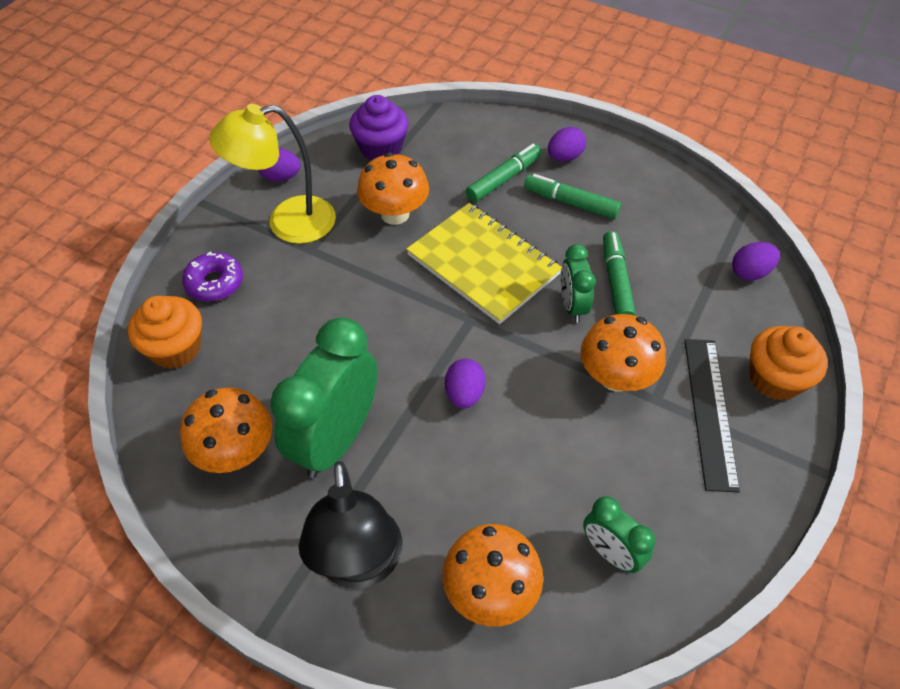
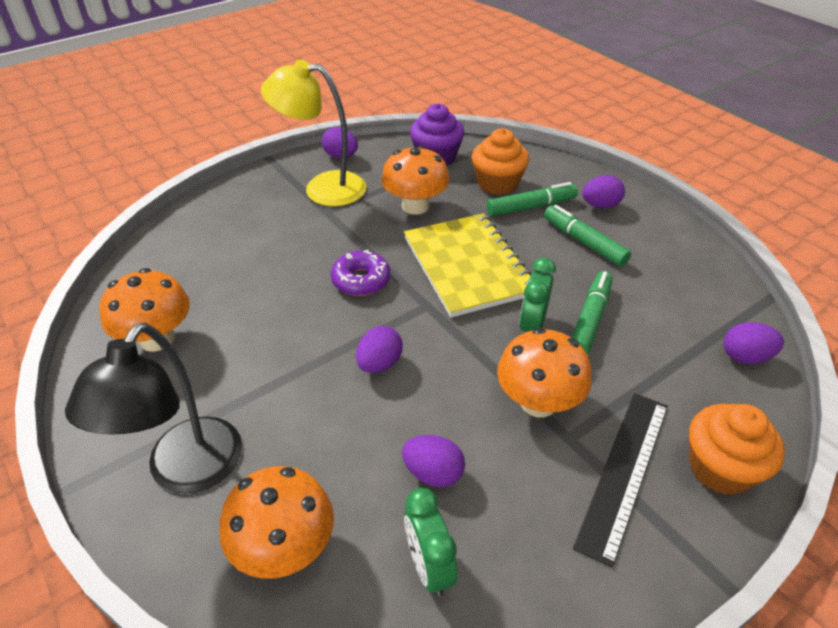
camera: 25 degrees right, 10 degrees down
(175, 348) = (172, 248): orange cupcake -> orange cupcake (497, 183)
(215, 283) = (235, 212): purple donut -> purple donut (361, 280)
(336, 439) = (242, 359): green clock -> none
(569, 475) = (433, 473): none -> purple egg

